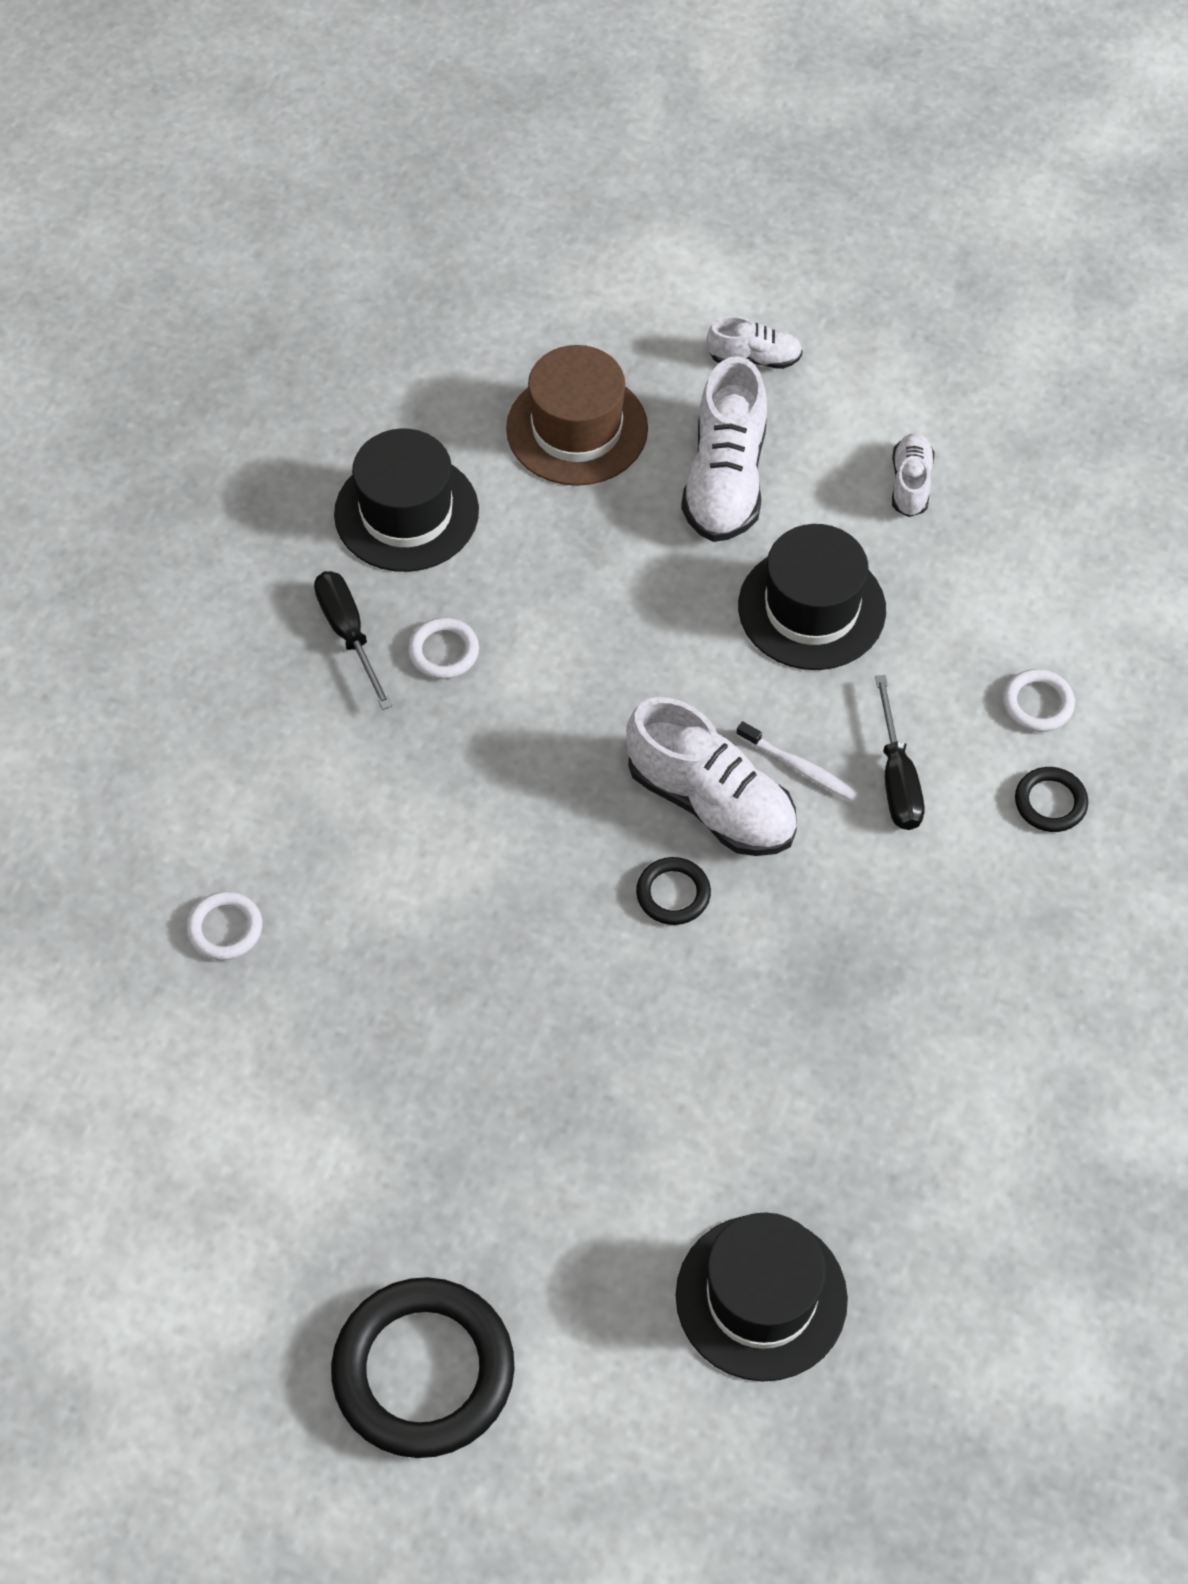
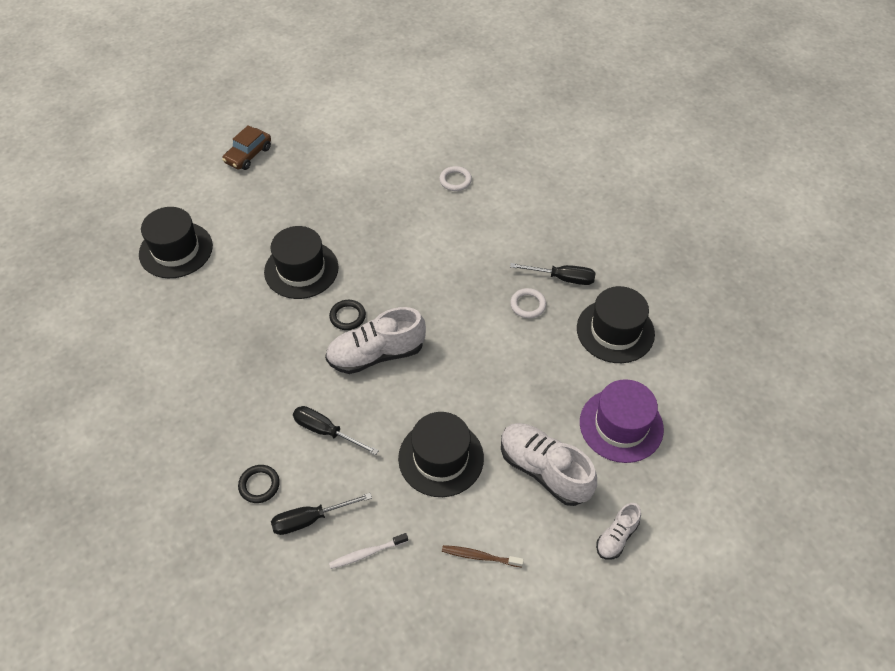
camera: 125 degrees right, 5 degrees down
(423, 1371) = (248, 155): black ring -> brown car
(577, 428) = (621, 425): brown hat -> purple hat
(634, 1039) = (301, 269): none -> black hat
(799, 767) = (364, 397): white toothbrush -> white toothbrush (367, 553)
(910, 484) = (480, 556): white shoe -> brown toothbrush
(1037, 703) = (310, 519): white ring -> black screwdriver

